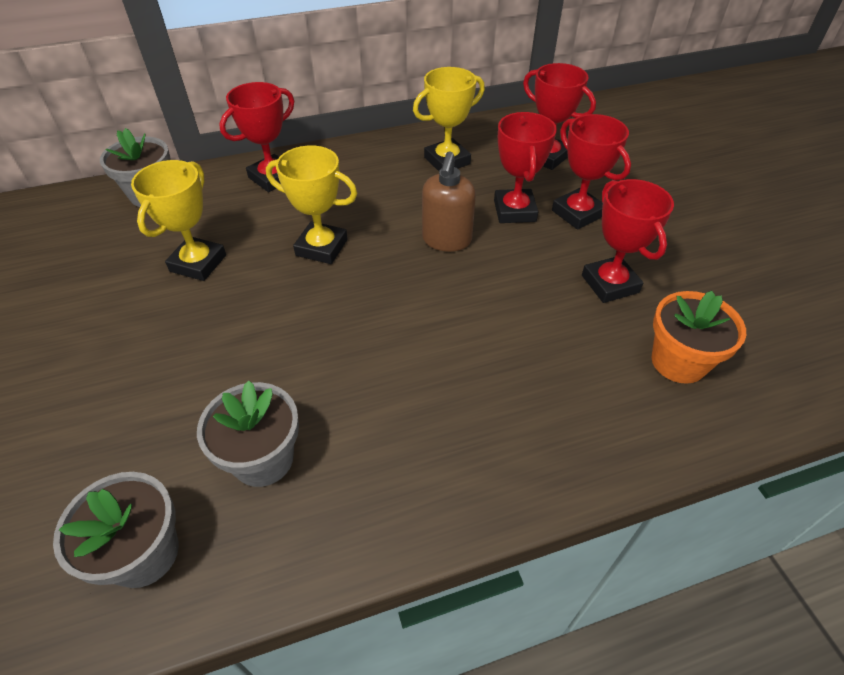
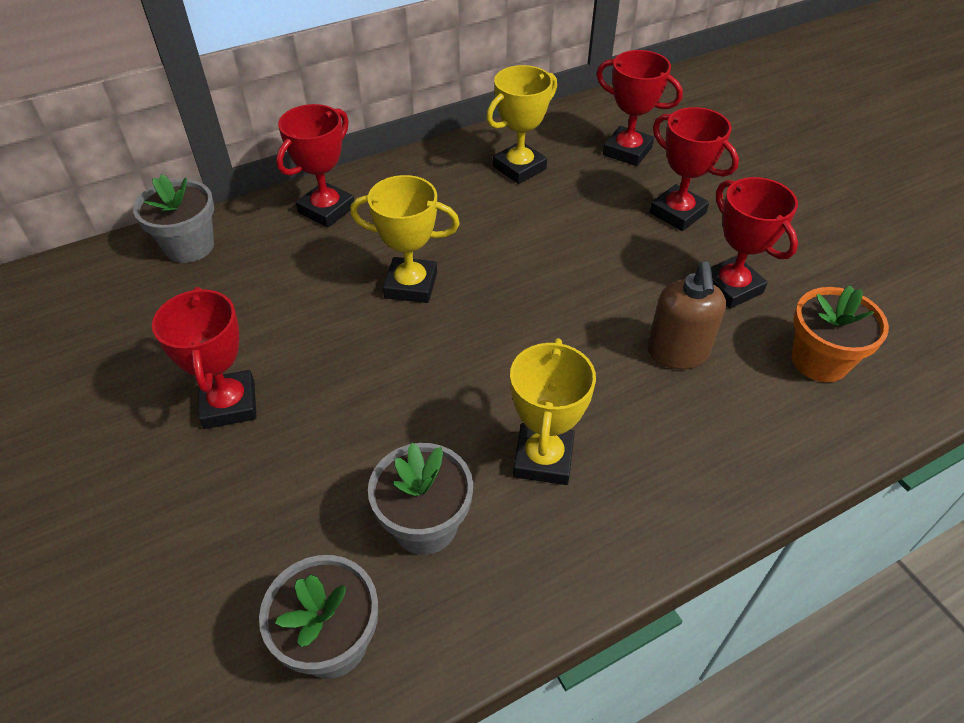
camera: 10 degrees left, 0 degrees up
(198, 263) = (276, 321): yellow trophy -> yellow trophy (543, 458)
(446, 240) = (546, 260): brown soap dispenser -> brown soap dispenser (677, 353)
(514, 211) = (610, 218): red trophy -> red trophy (229, 404)

